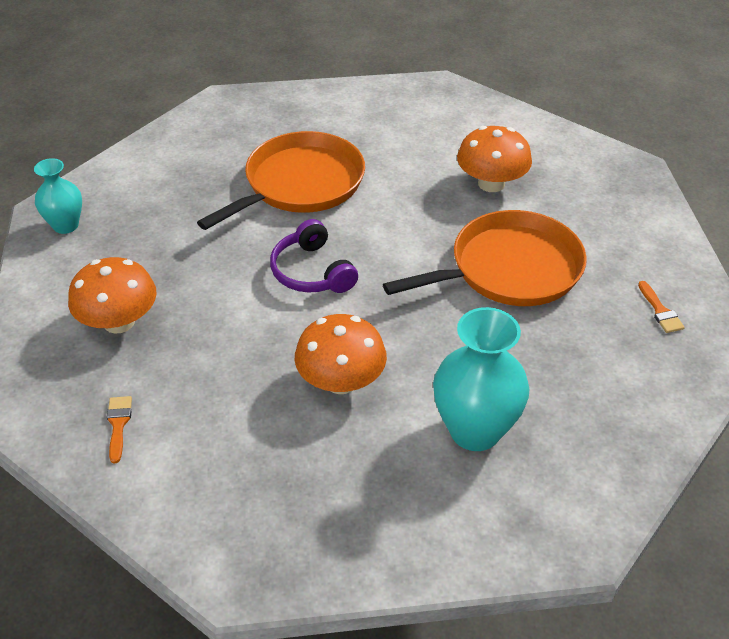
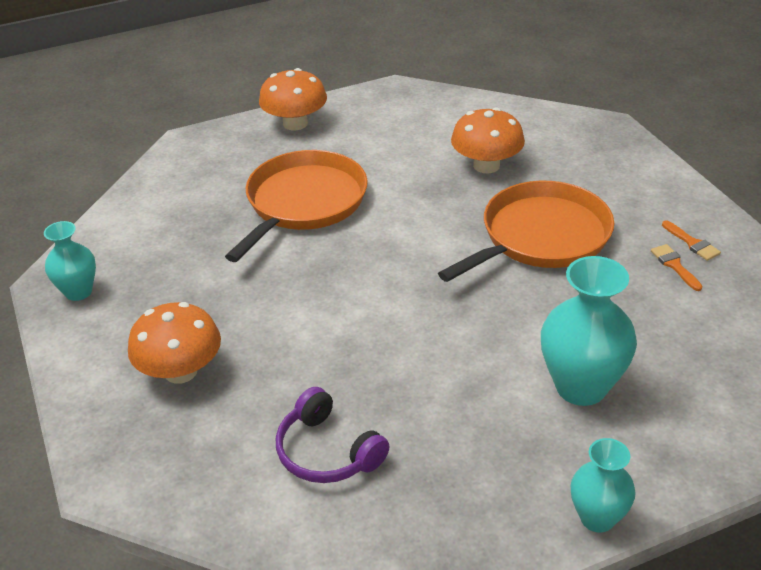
camera: 15 degrees left, 5 degrees down
(118, 424) = (228, 469): orange brush -> orange brush (674, 265)
(311, 272) = (354, 280): purple headphones -> purple headphones (327, 452)
(341, 381) = (433, 373): orange mushroom -> orange mushroom (295, 123)
(427, 563) = (597, 518): none -> turquoise vase

